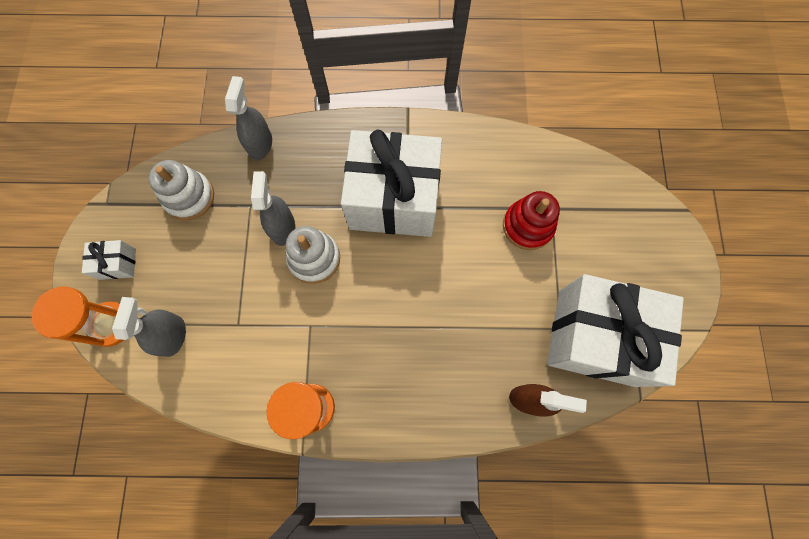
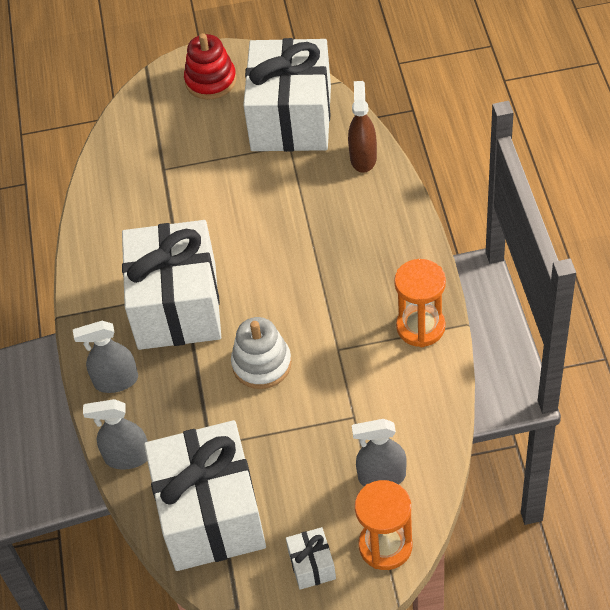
camera: 95 degrees left, 20 degrees down
(189, 197) = (210, 514): white stacking toy -> white gift
(283, 227) = (231, 404): grey spray bottle -> grey spray bottle (116, 381)
(527, 226) = (186, 185): red stacking toy -> red stacking toy (211, 81)

